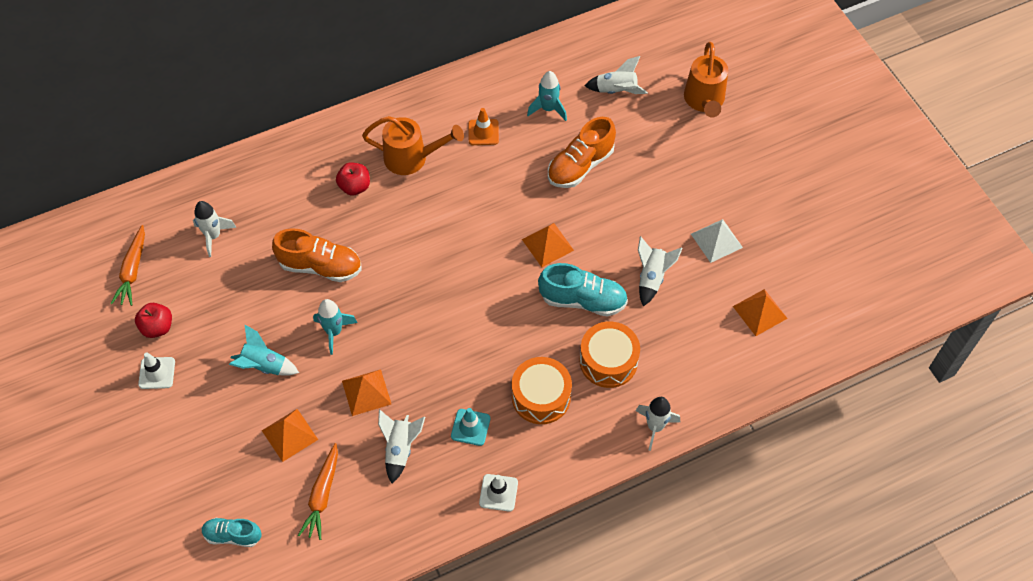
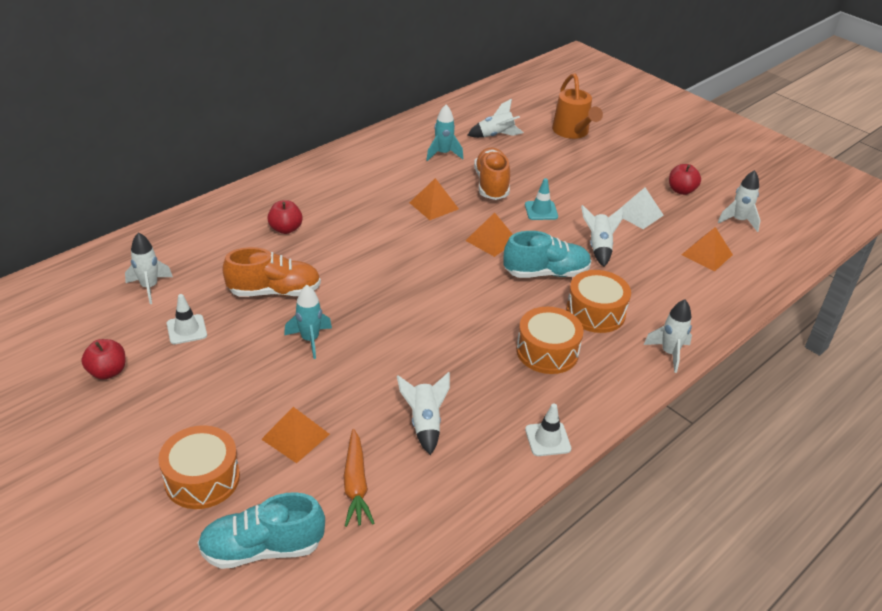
camera: 20 degrees left, 20 degrees down
(133, 270) = (65, 329): orange carrot -> none
(157, 373) = (118, 412): white traffic cone -> white traffic cone (186, 329)
(205, 457) = (202, 479): none -> orange drum
(232, 535) = (262, 549): turquoise shoe -> turquoise shoe, size x1.61
(264, 366) = (243, 382): turquoise rocket -> none
(366, 392) = (366, 382): orange pyramid -> orange pyramid (434, 205)
(412, 158) = (334, 201): orange watering can -> none
(470, 427) = (490, 390): turquoise traffic cone -> turquoise traffic cone (541, 211)
(483, 132) = (392, 176): orange traffic cone -> none
(580, 166) = (491, 185): orange shoe -> orange shoe turned 150 degrees clockwise
(781, 215) = (681, 190): none -> red apple
(820, 273) = (738, 221): none -> white rocket

